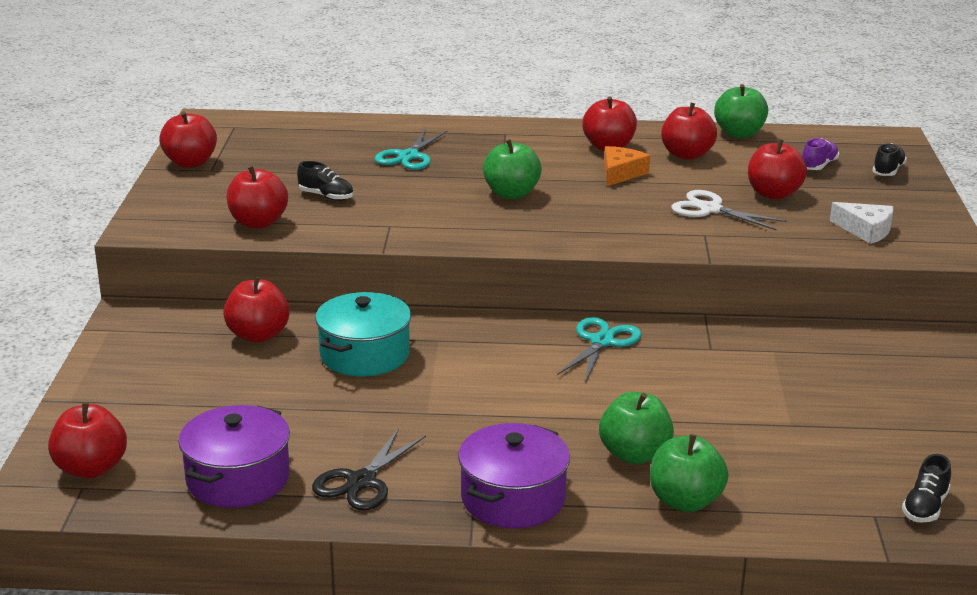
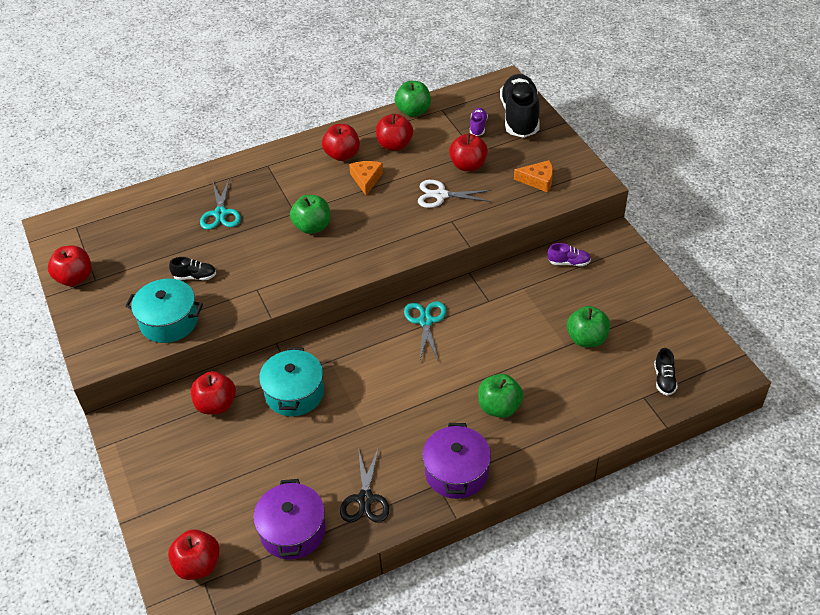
camera: 25 degrees left, 20 degrees up
(258, 223) = (169, 321): red apple -> turquoise pot
(685, 501) = (546, 431): green apple -> green apple (586, 339)
(865, 230) = (538, 180): white cheese -> orange cheese
(865, 345) = (568, 262): none -> purple shoe
(888, 171) = (519, 117): black shoe -> black shoe, size x2.25

